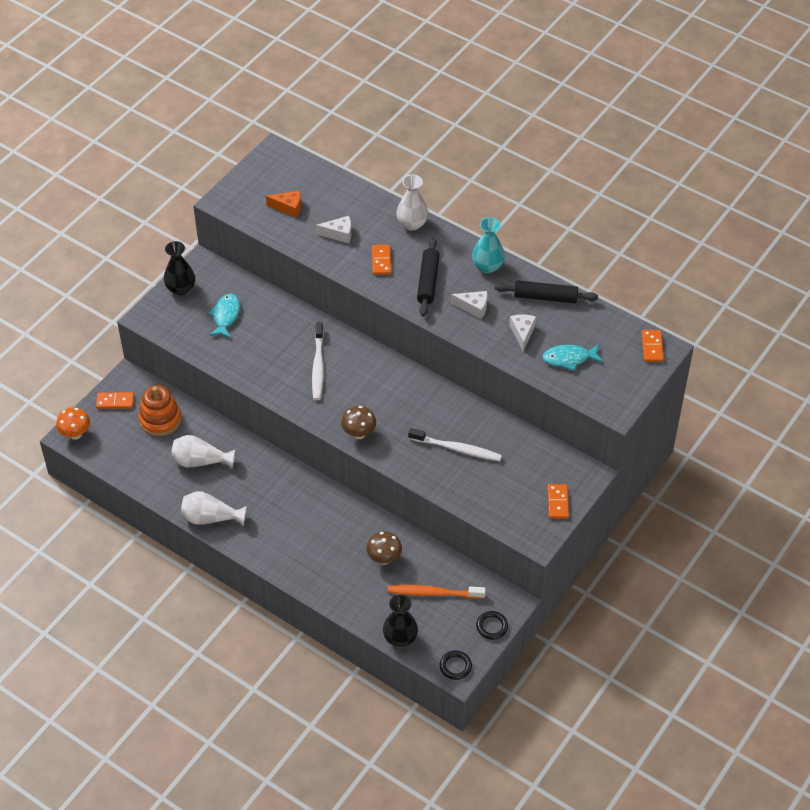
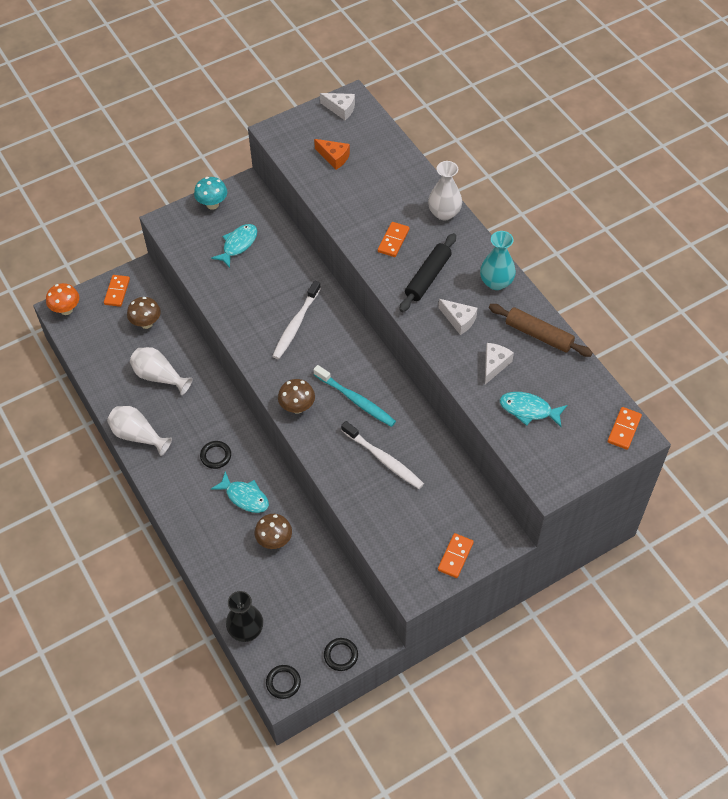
camera: 25 degrees right, 5 degrees up
(115, 402) = (117, 292): orange domino -> orange domino turned 75 degrees clockwise
(160, 420) = (146, 323): orange stacking toy -> brown mushroom
(181, 288) = (212, 204): black vase -> turquoise mushroom
(292, 509) = (216, 456): none -> black ring
(338, 533) = (245, 497): none -> turquoise fish
(339, 234) = (367, 199): white cheese -> white cheese (340, 109)
(406, 410) = (355, 400): none -> turquoise toothbrush
(434, 593) = (303, 596): orange toothbrush -> none
(545, 297) = (538, 335): black rolling pin -> brown rolling pin

